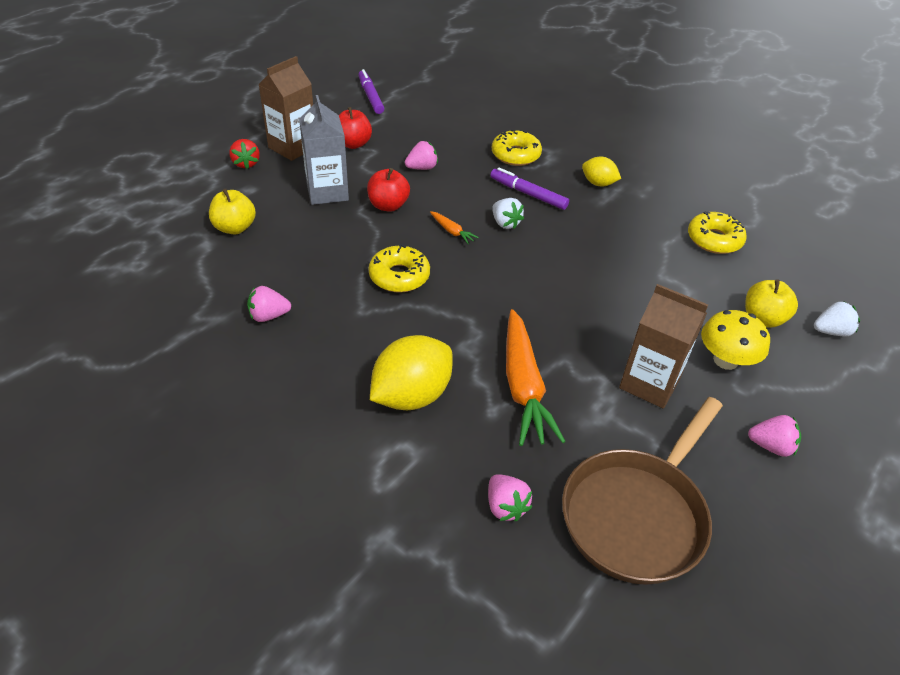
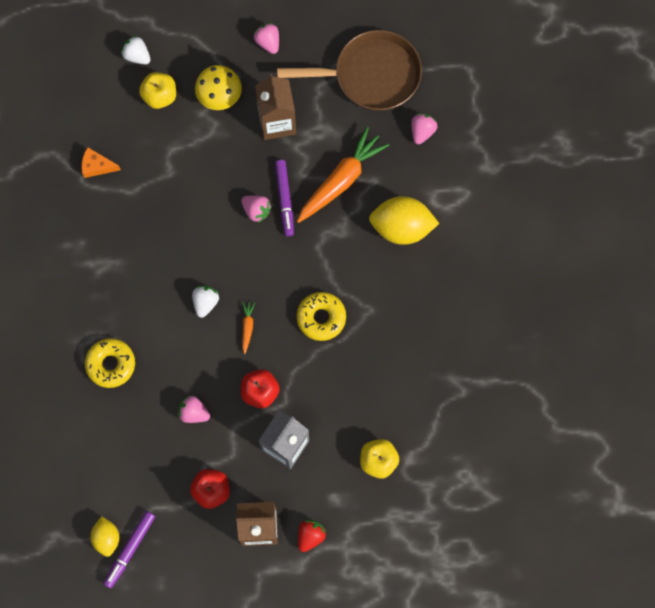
camera: 130 degrees left, 30 degrees up
(269, 316) = (424, 354): pink strawberry -> pink strawberry (256, 210)
(528, 194) = (155, 315): purple marker -> purple marker (284, 199)
(598, 183) = (95, 280): yellow lemon -> yellow lemon (107, 538)
(714, 240) = (97, 166): yellow donut -> orange cheese

